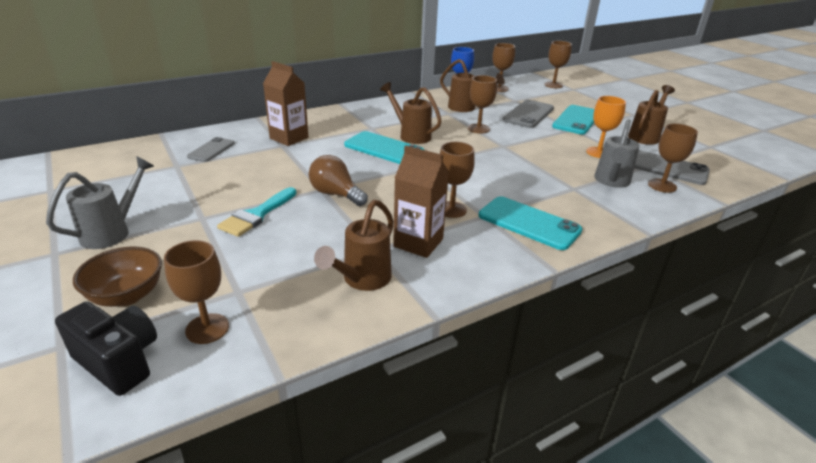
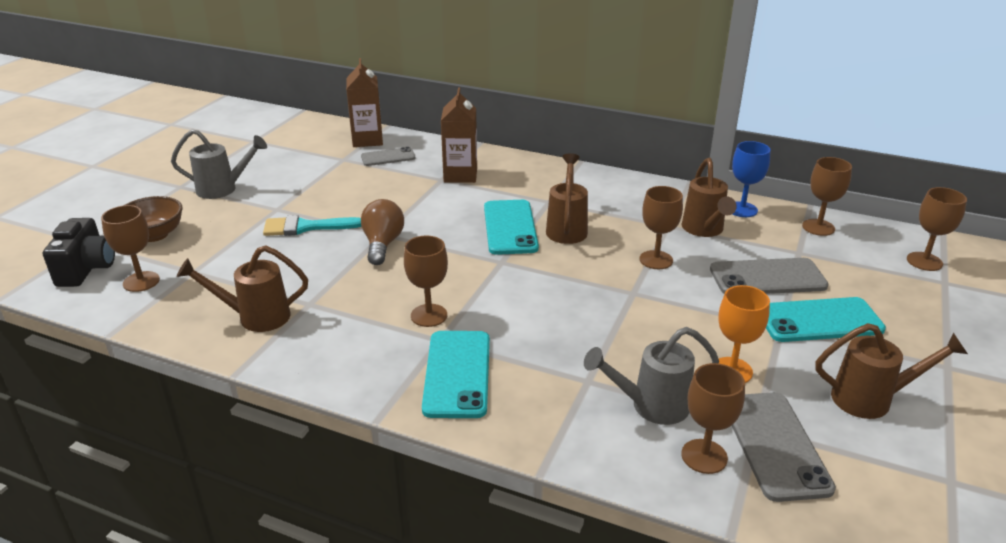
camera: 55 degrees right, 0 degrees up
(418, 243) = (343, 321): brown carton -> brown carton (367, 140)

